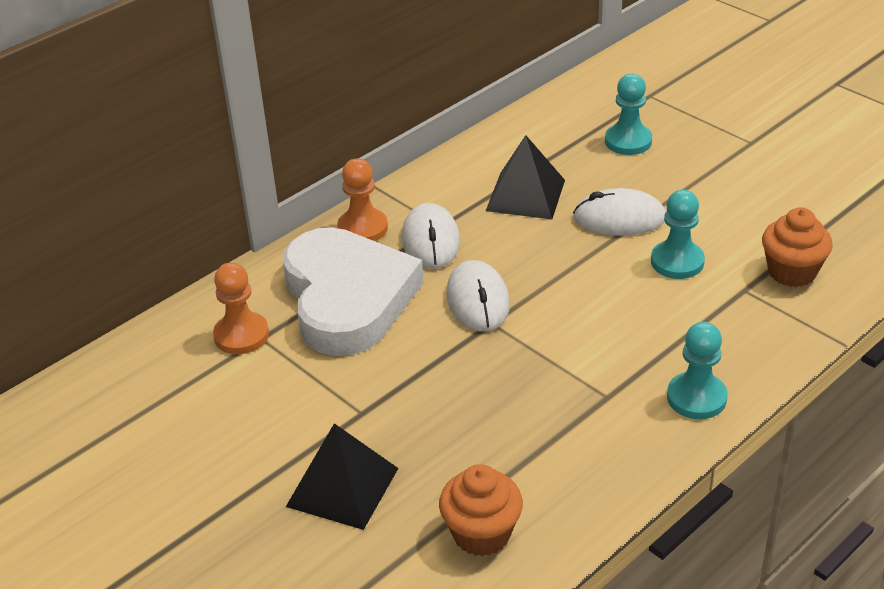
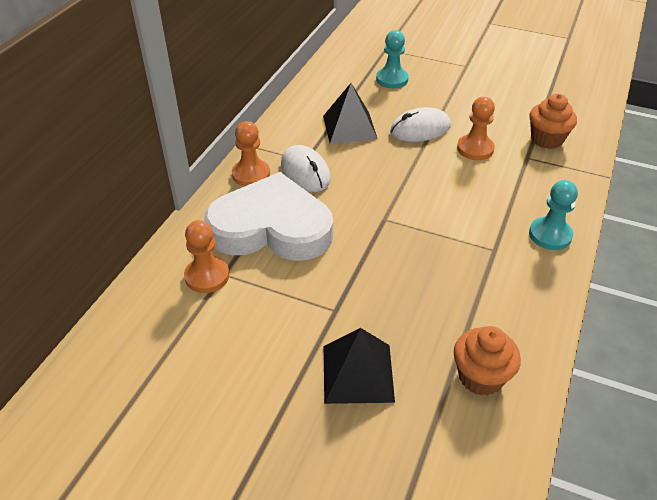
camera: 25 degrees left, 5 degrees up
(347, 298) = (271, 227): white heart -> white heart turned 45 degrees counterclockwise
(478, 300) = (365, 206): white mouse -> none
(677, 262) = (475, 149): turquoise pawn -> orange pawn

